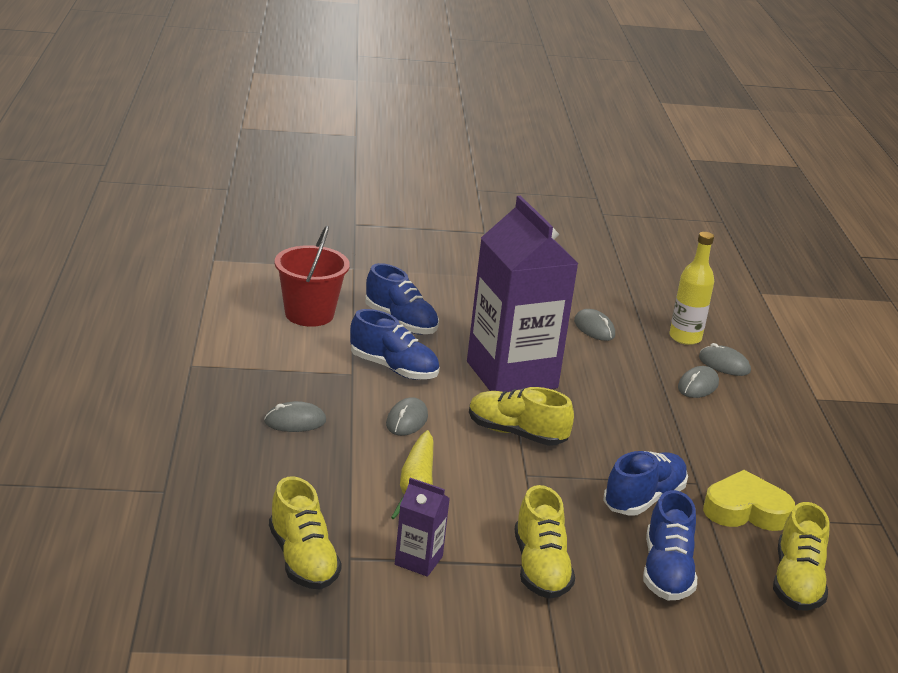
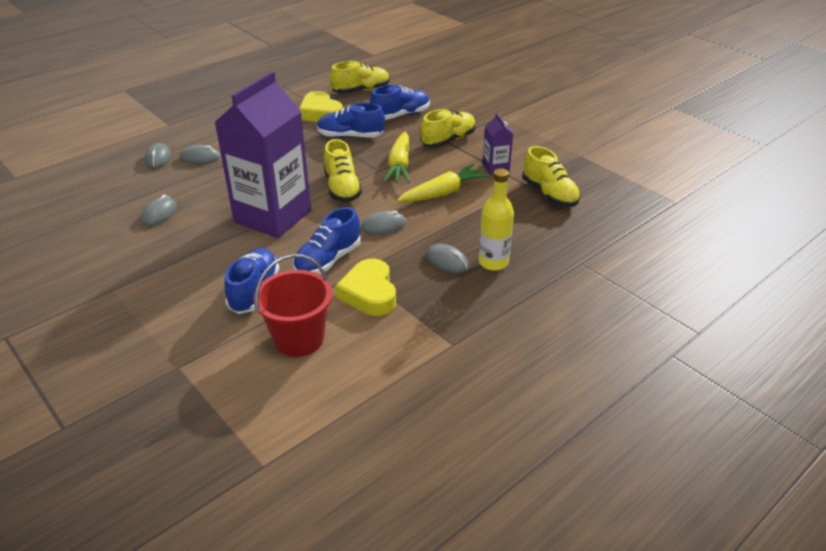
camera: 125 degrees left, 10 degrees up
(302, 560) = (549, 194): yellow shoe -> yellow shoe turned 120 degrees clockwise
(315, 364) = (369, 293): none -> yellow heart
(393, 368) = (328, 260): blue shoe -> blue shoe turned 135 degrees counterclockwise
(520, 494) = (399, 165): none -> yellow carrot
(685, 337) = (132, 180): yellow bottle -> yellow bottle (493, 262)

